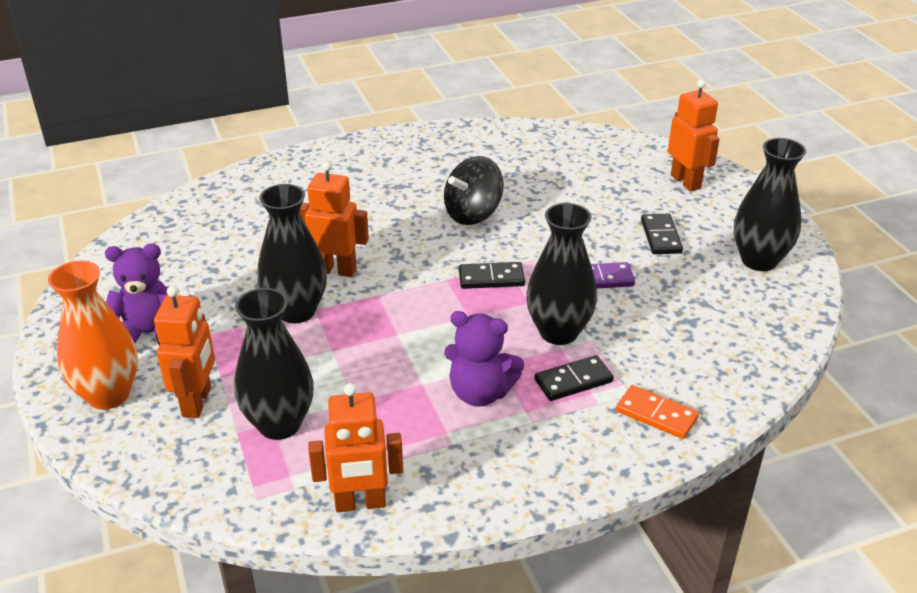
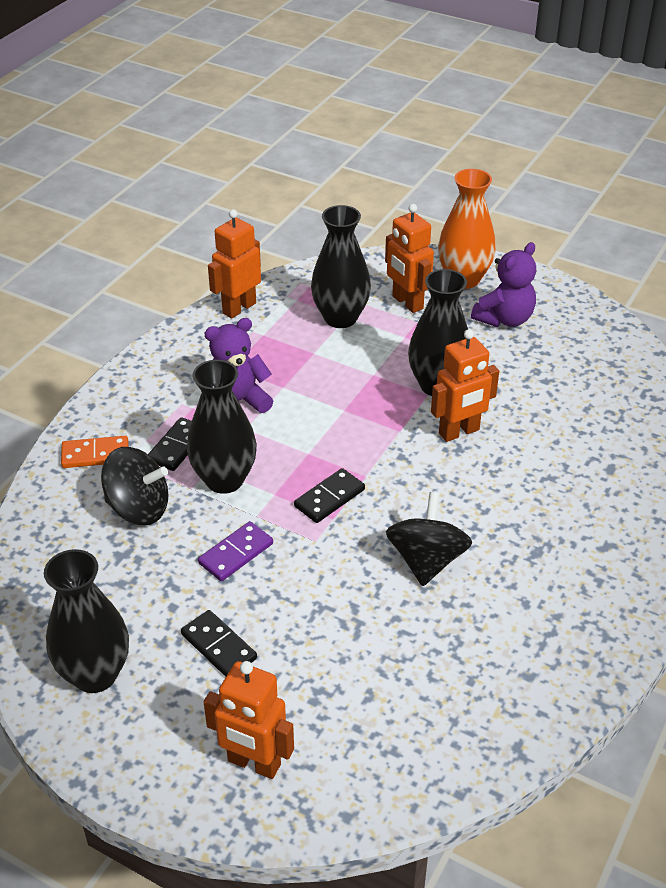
camera: 140 degrees right, 5 degrees up
(650, 347) = (138, 508): none -> black spinning top

